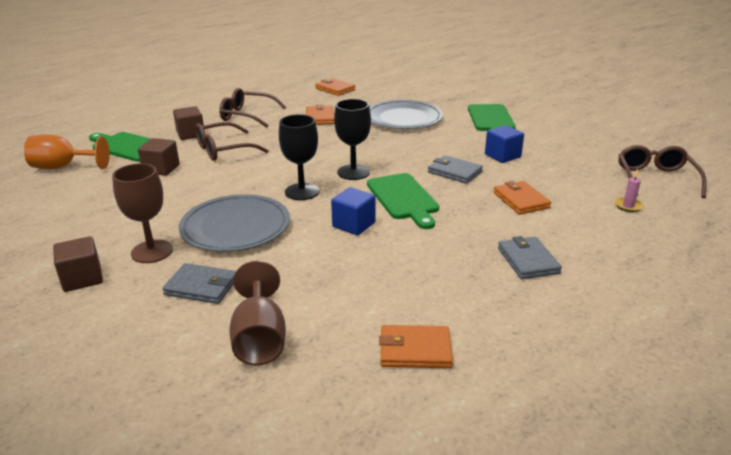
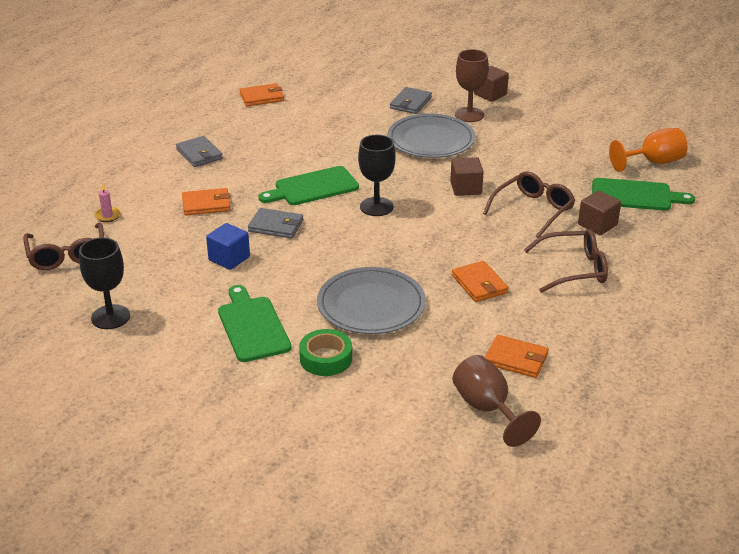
camera: 160 degrees right, 5 degrees up
(161, 169) = (561, 177): brown cube -> brown cube (466, 188)
(201, 286) = (410, 103): grey wallet -> grey wallet turned 60 degrees counterclockwise
(260, 338) = (350, 88): brown goblet -> brown goblet (487, 409)
(302, 192) = (407, 178): black goblet -> black goblet (110, 317)
(353, 225) = (341, 157): blue cube -> none
(403, 198) = (313, 187): green cutting board -> green cutting board turned 75 degrees counterclockwise
(447, 102) = (326, 358): none -> green tape
(521, 200) = (206, 204): orange wallet -> orange wallet turned 60 degrees counterclockwise

